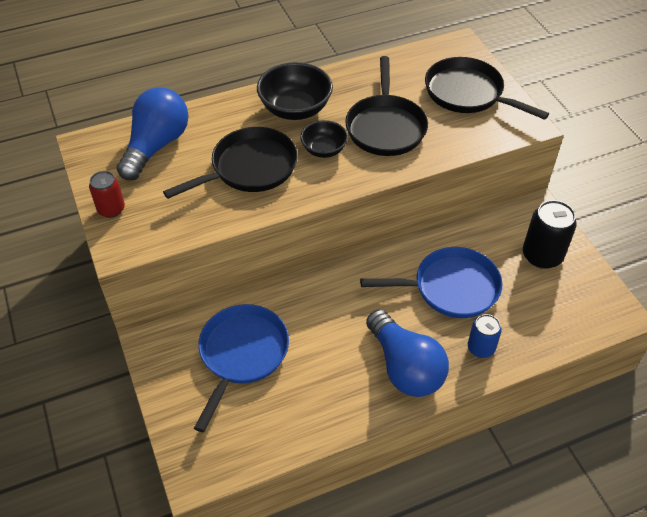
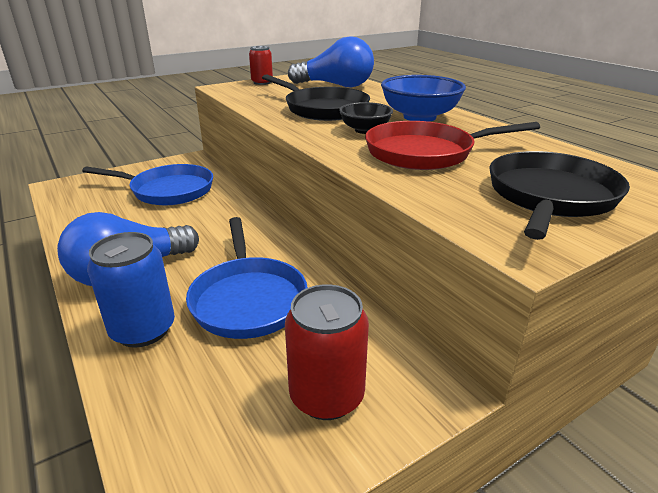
camera: 80 degrees right, 20 degrees down
(295, 109) = (419, 117): black bowl -> blue bowl
(385, 127) = (426, 153): black pan -> red pan
(481, 348) = (143, 330): blue can -> blue can, size x1.61
(542, 256) = (326, 396): black can -> red can

